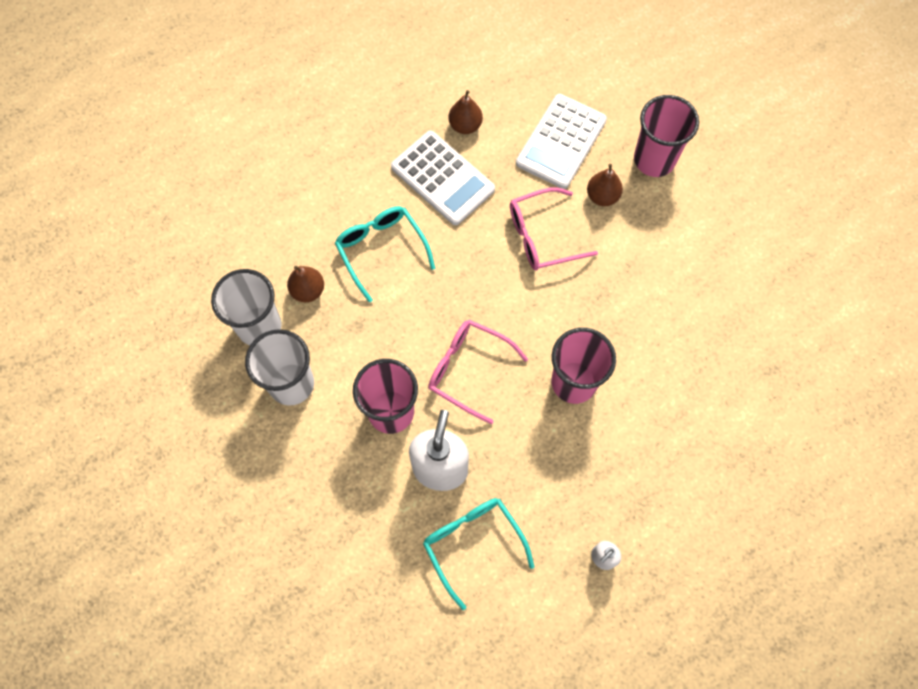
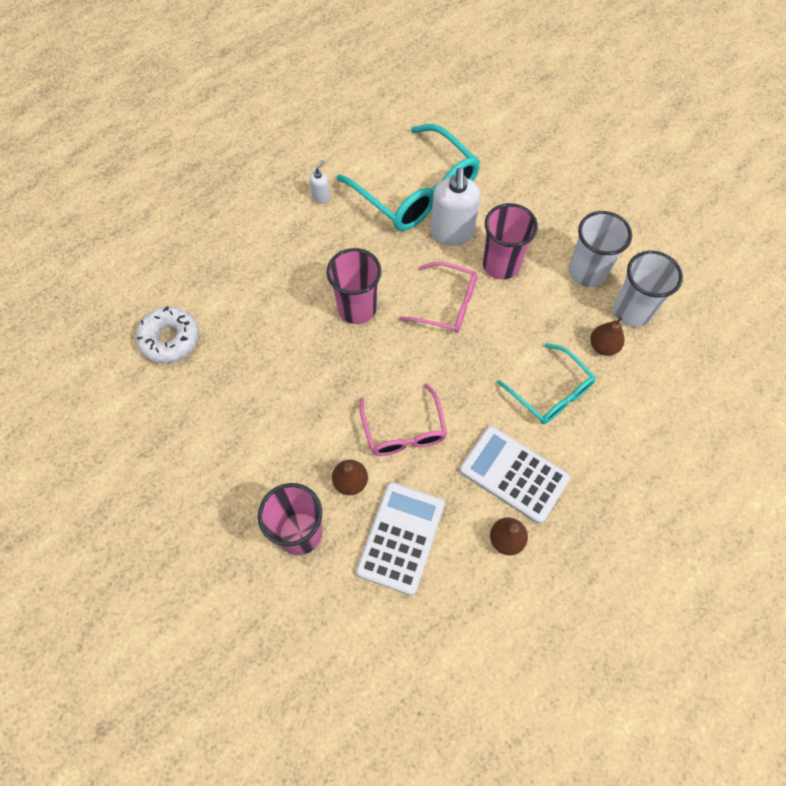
camera: 170 degrees right, 5 degrees down
(473, 544) = (416, 191): turquoise glasses -> turquoise glasses, size x1.72
(542, 236) = (404, 430): pink glasses -> pink glasses turned 105 degrees clockwise
(793, 379) = (170, 339): none -> white donut

